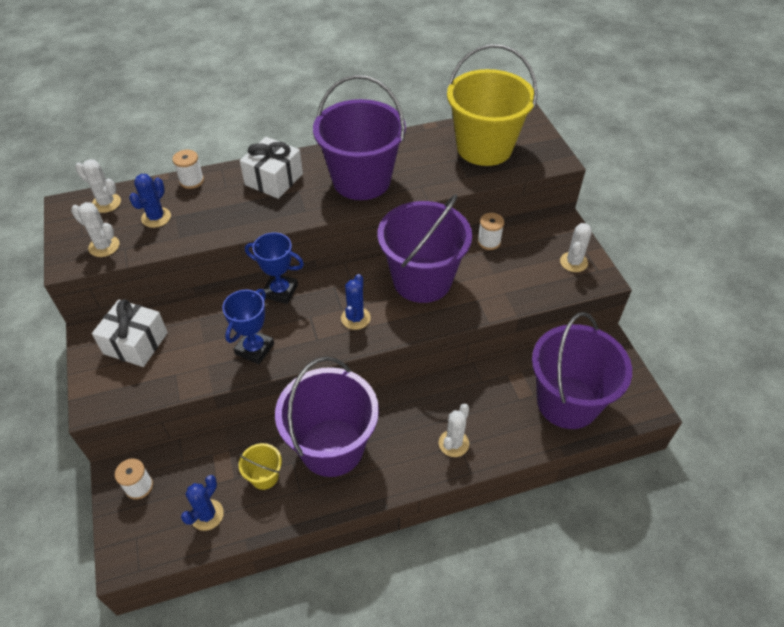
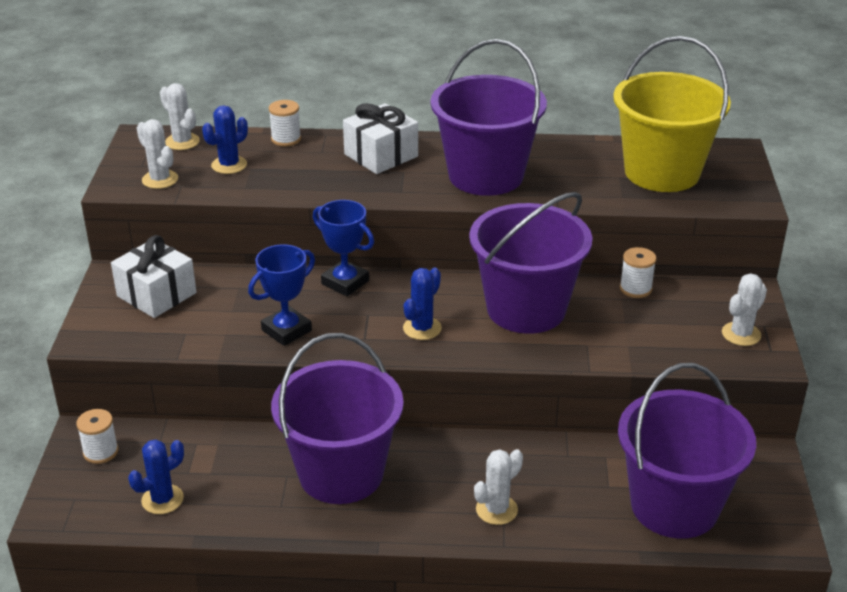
camera: 20 degrees right, 15 degrees down
(264, 476) = (246, 480): yellow bucket -> none

